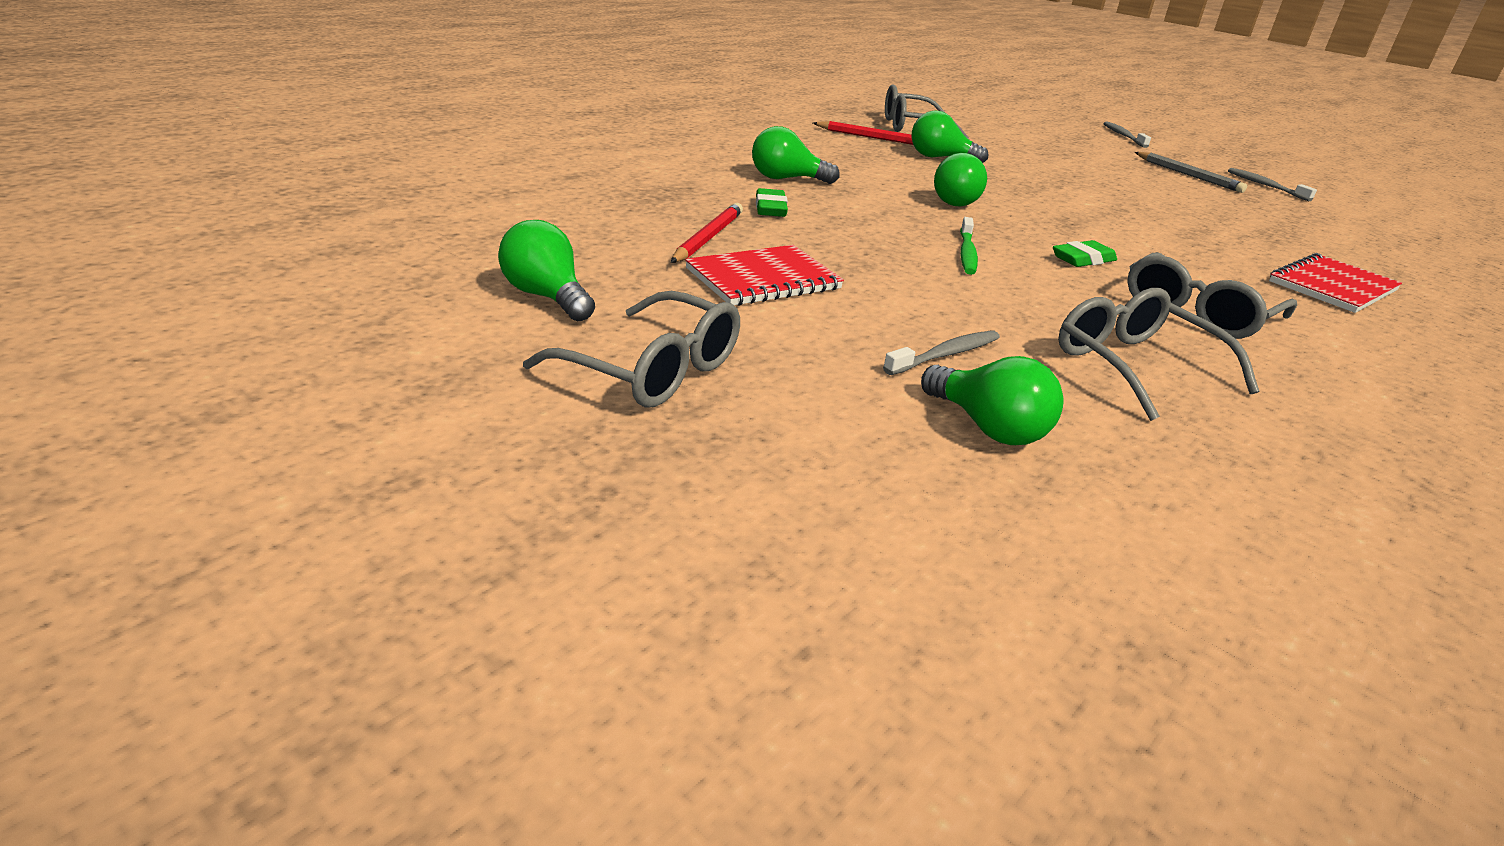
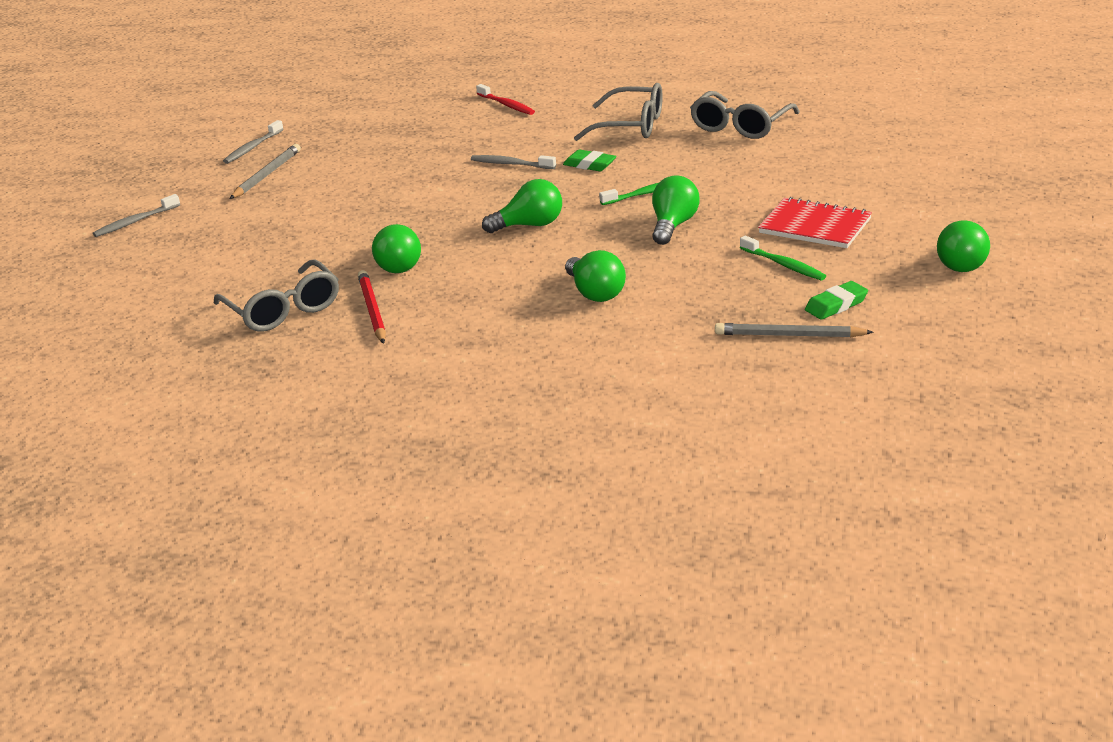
camera: 115 degrees left, 0 degrees up
(591, 195) = (789, 335): none -> grey pencil
(653, 370) = (971, 206): grey glasses -> none
(708, 237) = (784, 265): red pencil -> green toothbrush
(770, 208) = (682, 271): green eraser -> green eraser (836, 305)
(945, 355) = (815, 161): grey toothbrush -> grey toothbrush (511, 164)
(988, 428) = (871, 137): green light bulb -> green light bulb (673, 225)
(1332, 286) = (507, 105): red notebook -> red toothbrush

